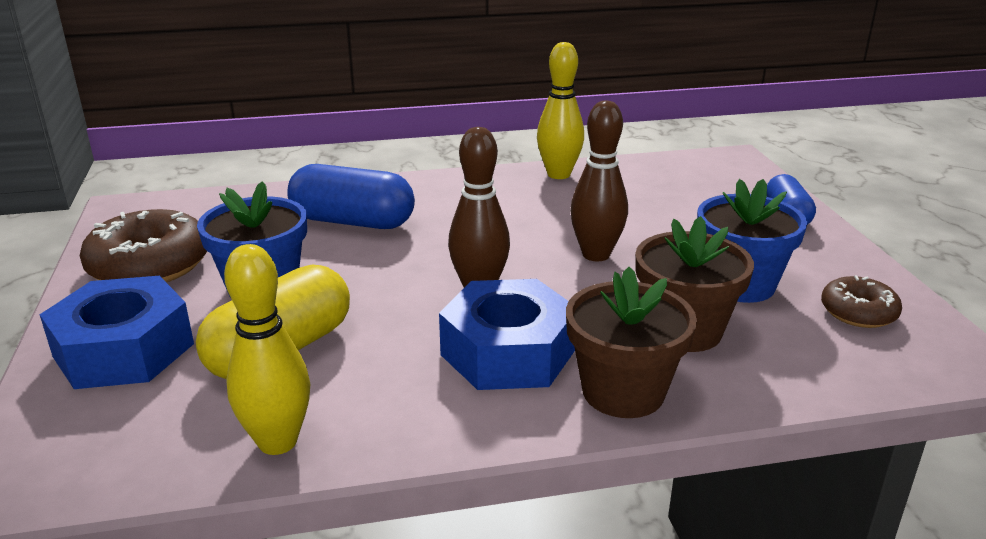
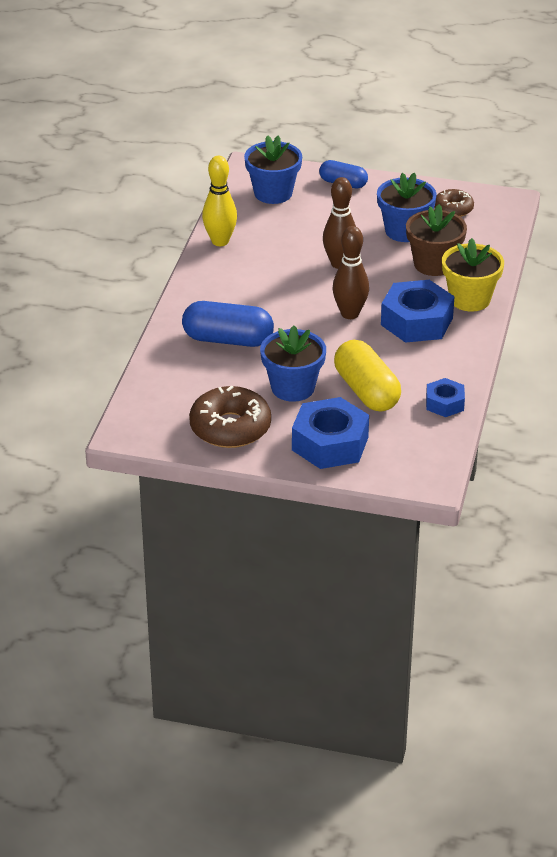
camera: 65 degrees left, 10 degrees up
(277, 442) = (444, 403): yellow bowling pin -> blue nut
(352, 222) = (228, 339): blue capsule -> blue capsule turned 60 degrees clockwise
(623, 392) = (470, 299): brown flower pot -> yellow flower pot
(698, 180) = (273, 193): none -> blue flower pot

